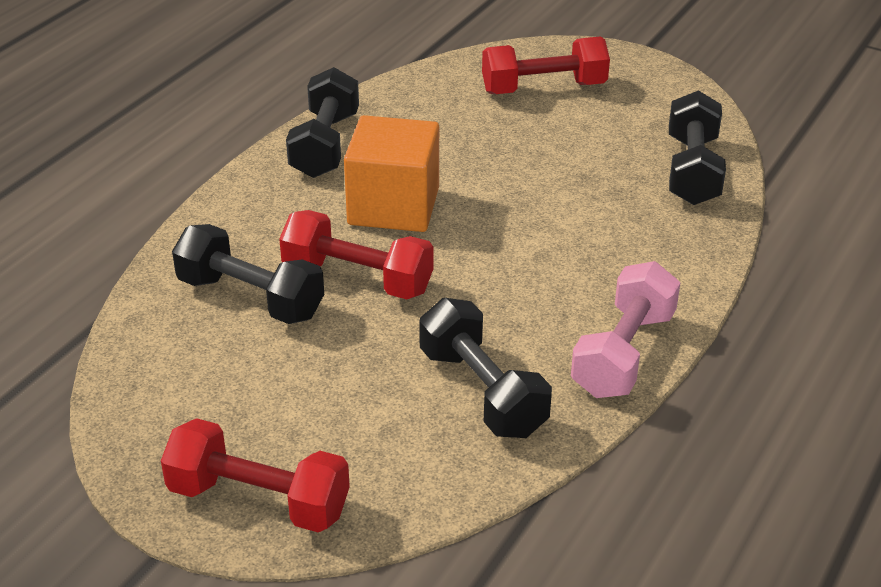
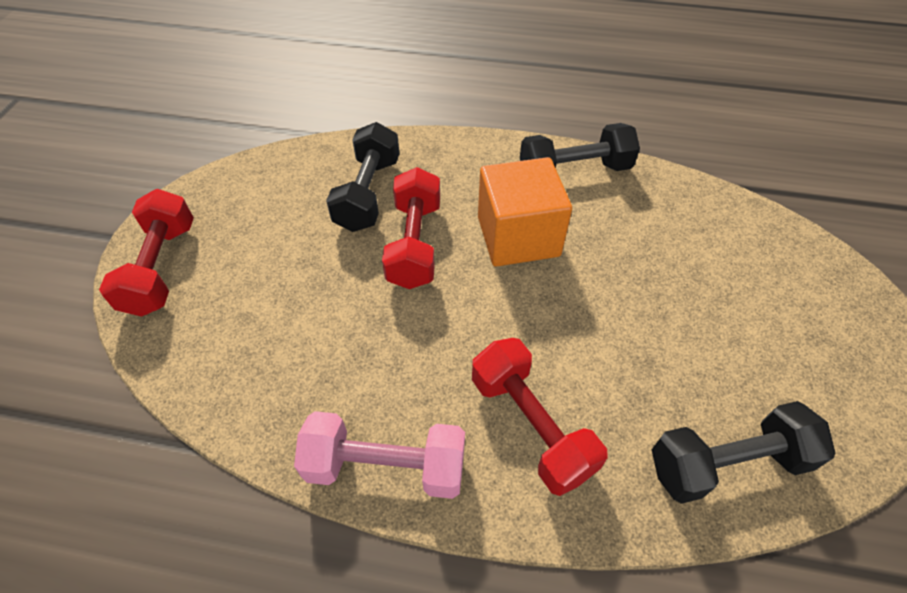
camera: 70 degrees right, 15 degrees up
(482, 392) = (302, 366): black dumbbell -> none
(543, 88) = (775, 288): red dumbbell -> red dumbbell (531, 425)

